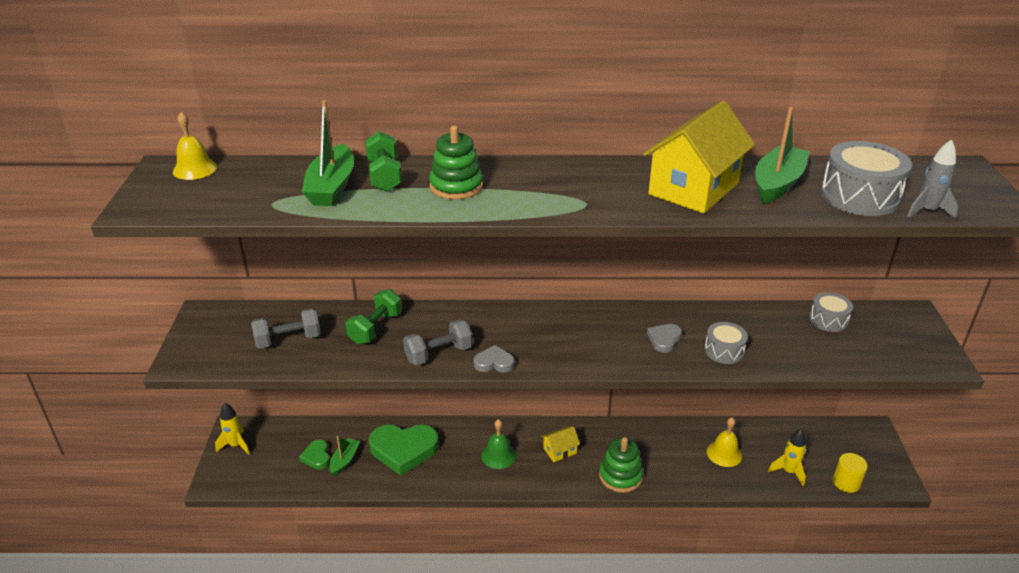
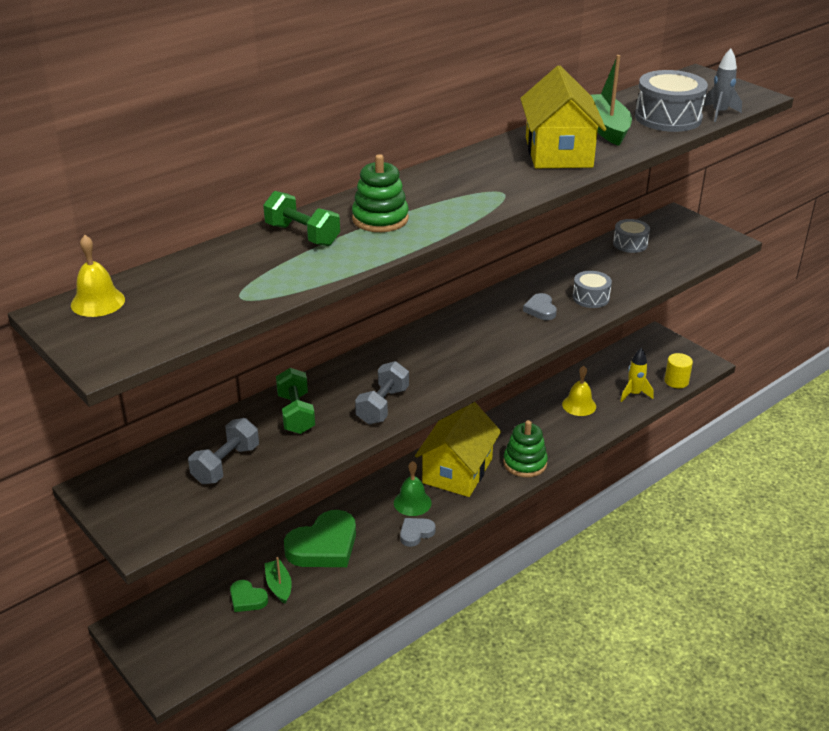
camera: 40 degrees left, 0 degrees up
(236, 445) = (147, 638): yellow rocket -> none
(332, 187) = (270, 262): green boat -> none
(494, 363) = (437, 389): grey heart -> grey heart (416, 533)
(559, 451) = (457, 471): yellow house -> yellow house, size x2.25

